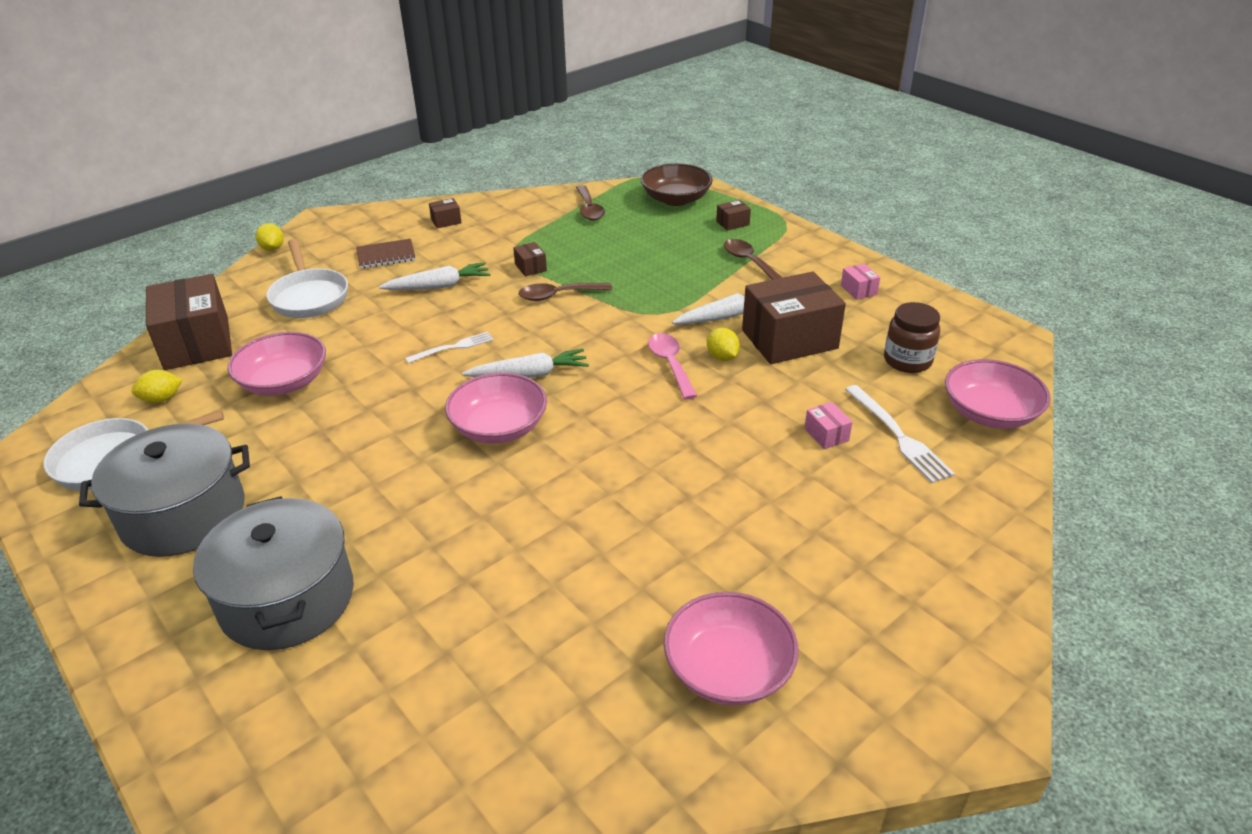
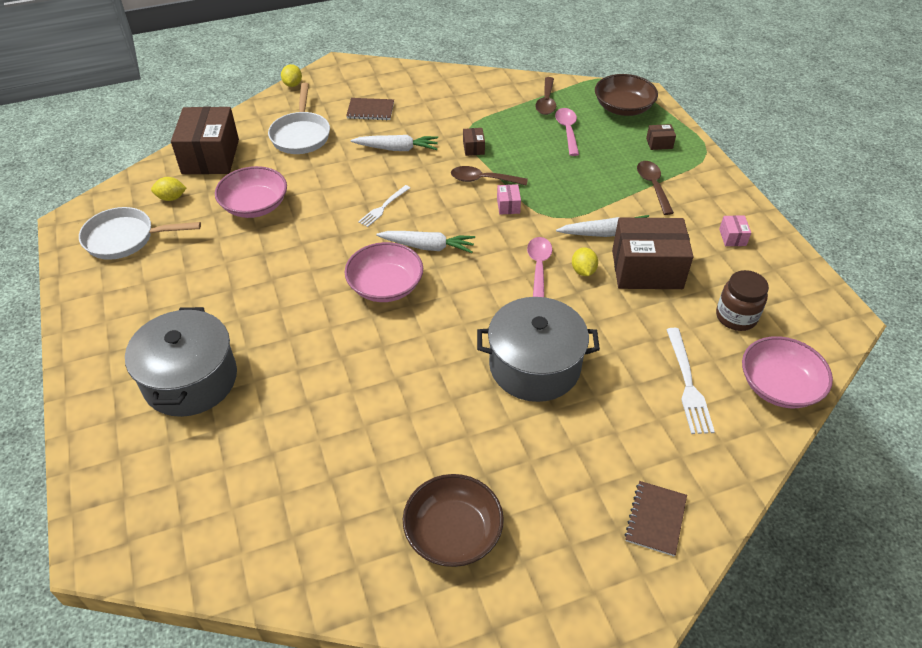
camera: 20 degrees right, 10 degrees up
(183, 514) = (152, 294): grey pot -> grey pot (534, 366)
(446, 221) = (429, 88): brown box -> none
(453, 347) = (383, 207): white fork -> white fork turned 135 degrees clockwise
(628, 231) = (567, 131): none -> pink spoon
(728, 669) = (453, 532): pink bowl -> brown bowl
(826, 435) = (629, 365): pink box -> pink box (508, 206)
(948, 579) = (655, 519): none -> brown notebook

